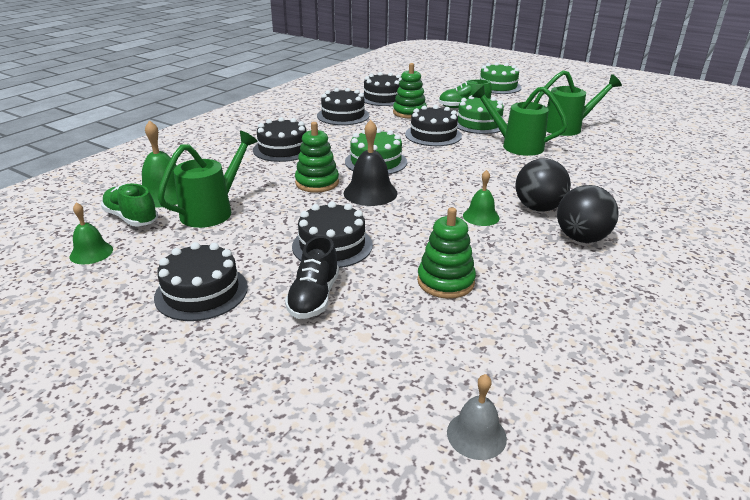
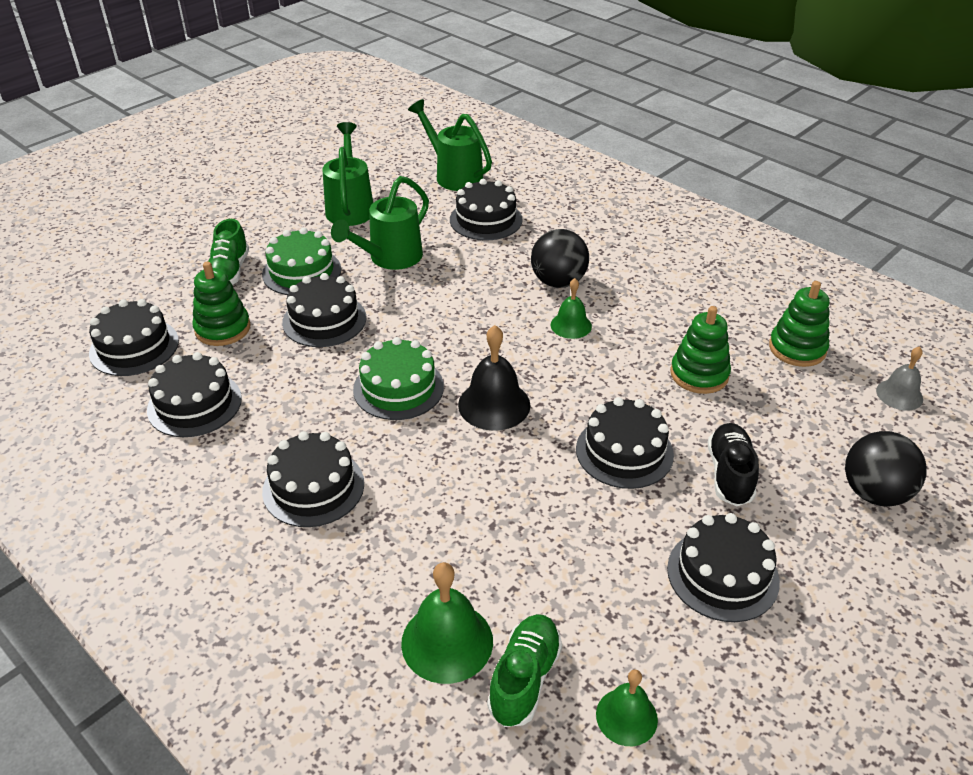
camera: 80 degrees left, 10 degrees up
(131, 218) = (524, 679): green shoe -> green shoe turned 150 degrees clockwise
(212, 211) = (517, 573): green watering can -> green watering can (454, 175)
(314, 297) = (729, 474): black shoe -> black shoe turned 105 degrees counterclockwise
(317, 183) = (451, 454): green stacking toy -> green stacking toy (797, 348)
(498, 86) = (160, 224): green cake -> none
(581, 238) = (623, 271): black ball -> black ball (874, 493)
(602, 173) = (486, 220): none -> black cake

